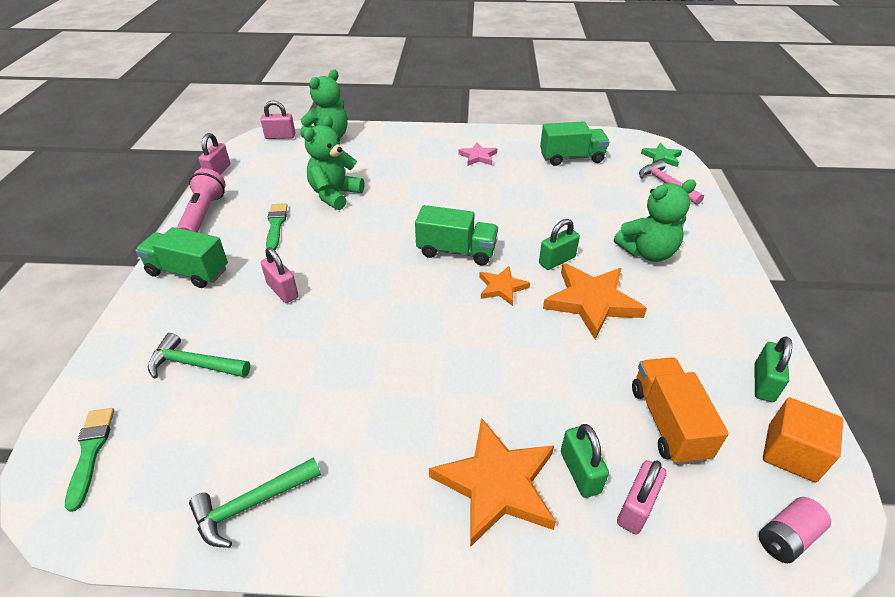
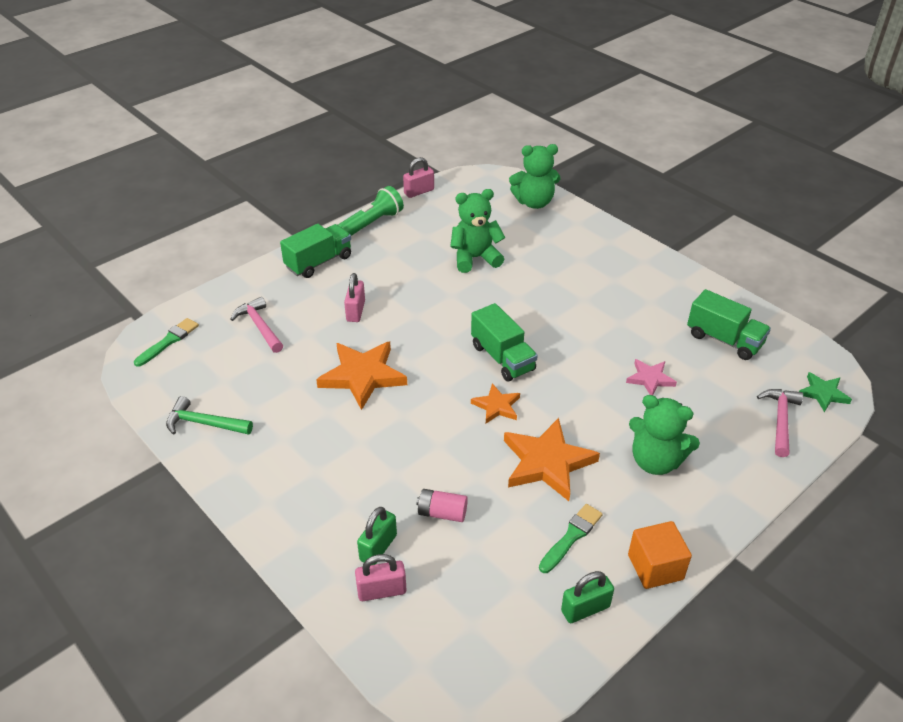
camera: 45 degrees right, 0 degrees up
(188, 272) = (319, 262): green truck -> green truck turned 75 degrees clockwise
(194, 364) = (259, 326): green hammer -> pink hammer
(203, 215) = (372, 223): pink flashlight -> green flashlight
(276, 225) = (407, 259): green brush -> green brush (571, 536)
(280, 136) = (498, 182): pink padlock -> none
(478, 156) = (636, 289): pink star -> pink star (650, 379)
(497, 484) = (326, 514): orange star -> orange star (363, 376)
(557, 260) = (568, 415): green padlock -> none
(668, 422) = (474, 571): orange truck -> none
(787, 537) = (444, 683): pink battery -> pink battery (442, 513)
(791, 453) = (527, 656): orange cube -> orange cube (655, 567)

